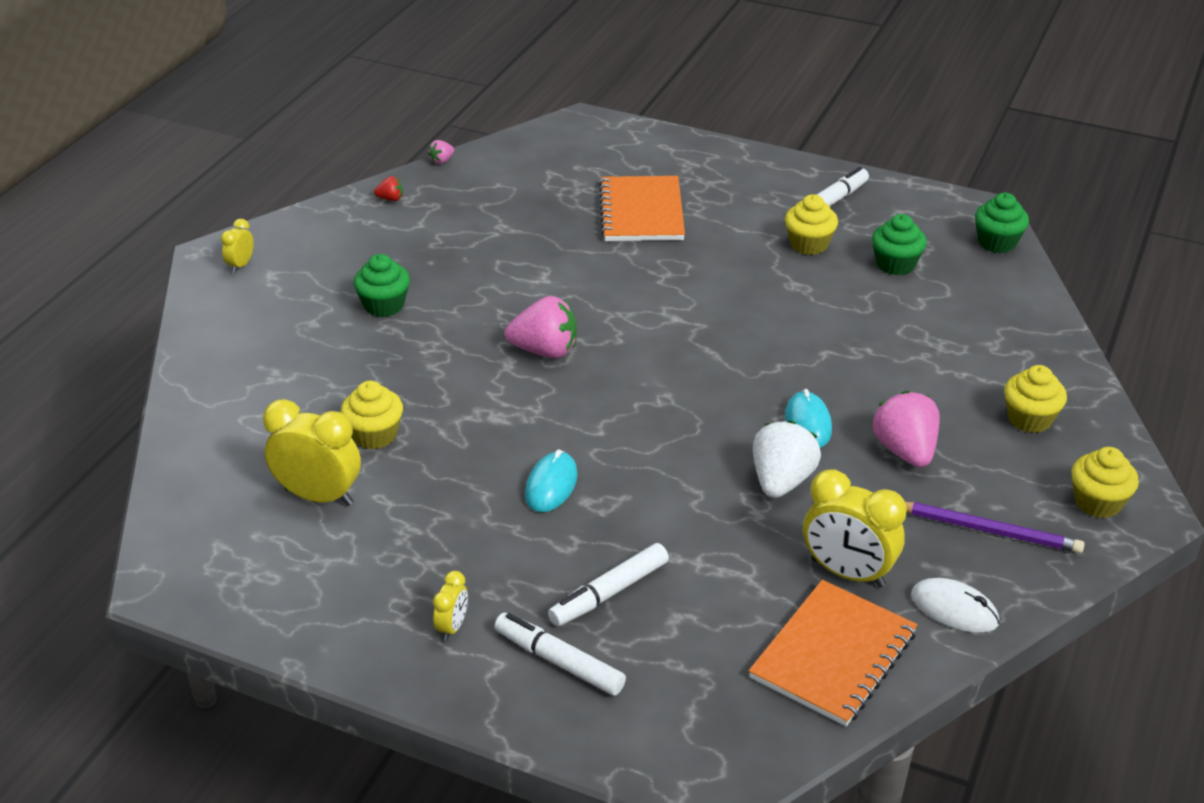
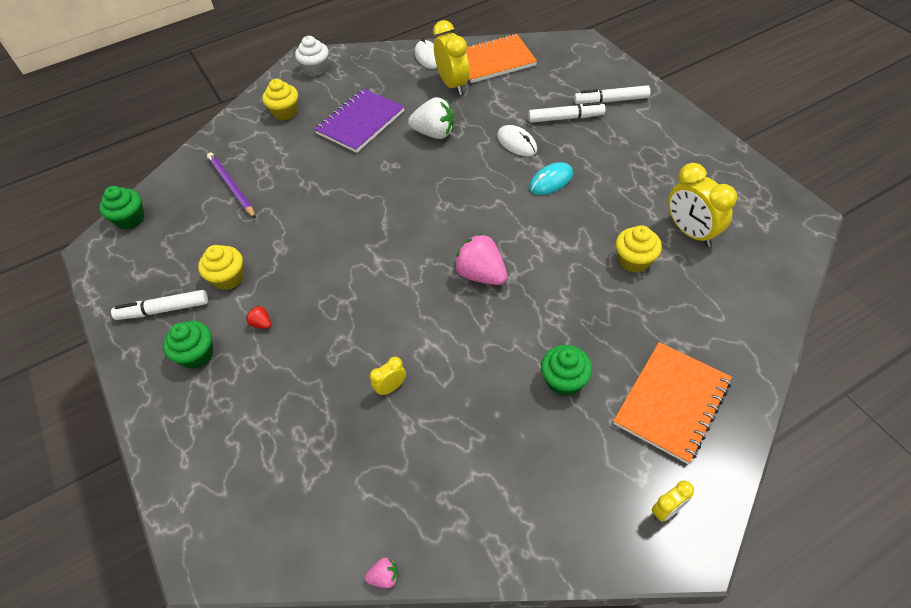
camera: 140 degrees left, 15 degrees up
(390, 199) = (475, 536): red strawberry -> red strawberry (262, 323)
(452, 627) = (652, 132): yellow clock -> yellow clock (391, 387)
(559, 661) = (611, 100): white marker -> white marker turned 105 degrees clockwise
(641, 212) = (292, 379): orange notebook -> orange notebook (672, 402)
(647, 518) = (516, 143): none -> white mouse
(781, 481) = (434, 133): white strawberry -> white strawberry turned 135 degrees counterclockwise
(808, 423) = (386, 156): turquoise mouse -> none
(895, 264) = (205, 233): green cupcake -> green cupcake (197, 355)
(905, 451) = (360, 122): pink strawberry -> purple notebook
(988, 530) = (374, 77): purple pencil -> purple pencil (231, 186)
(1097, 502) = (316, 69): yellow cupcake -> white cupcake

